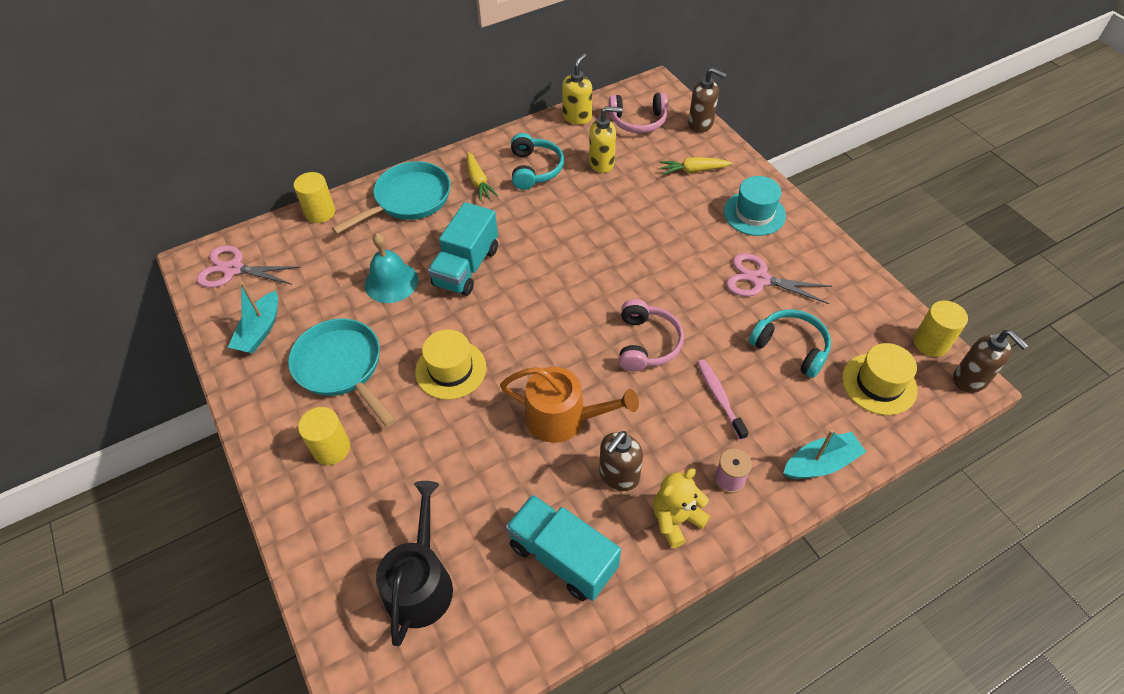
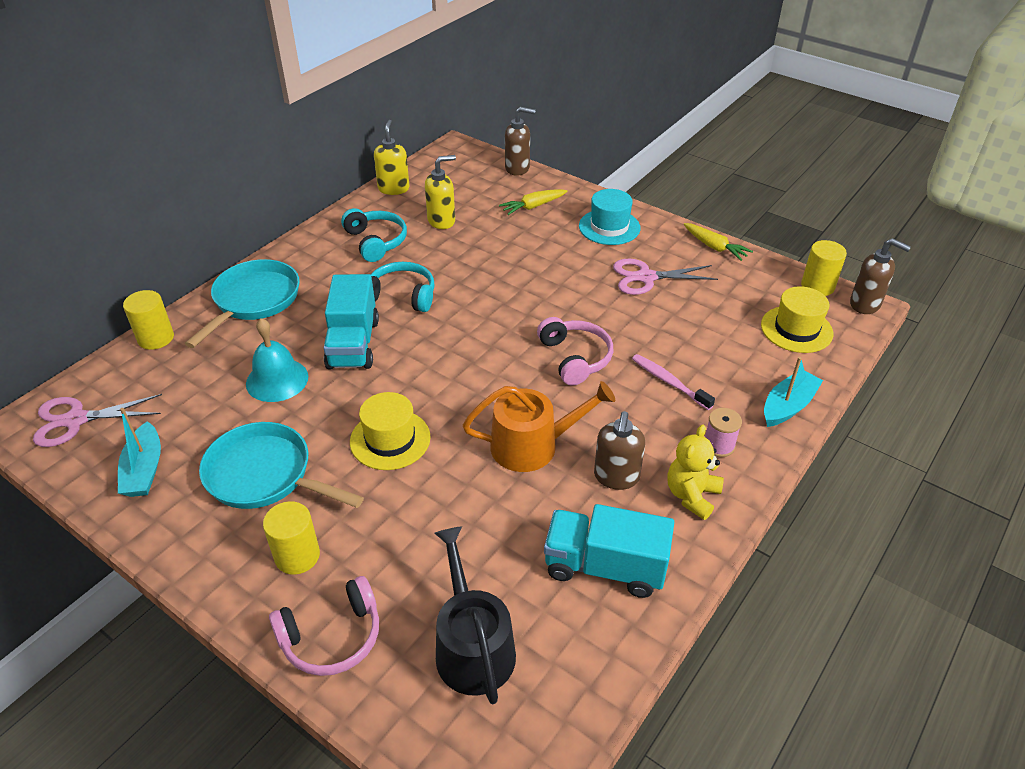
camera: 25 degrees left, 10 degrees down
(478, 182) = (322, 266): yellow carrot -> yellow carrot (714, 247)
(638, 121) = (456, 179): pink headphones -> pink headphones (332, 637)
(790, 347) = (706, 323): turquoise headphones -> turquoise headphones (401, 296)

